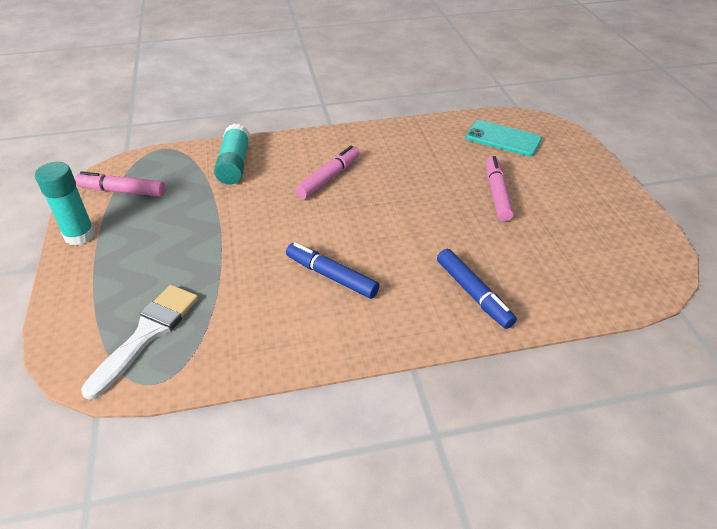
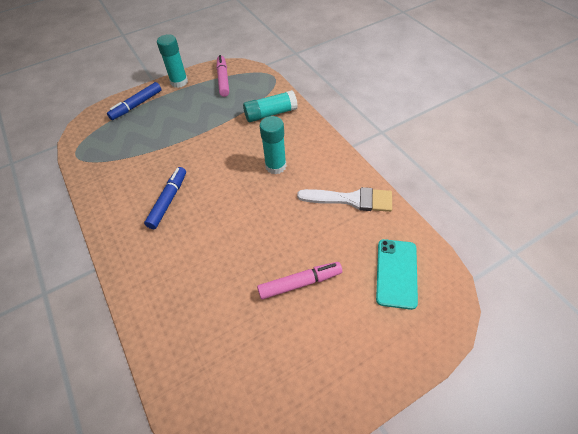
camera: 75 degrees right, 10 degrees up
(147, 334) = (108, 139): white brush -> white brush (351, 200)
(328, 178) = (275, 166): pink marker -> turquoise glue stick
(473, 293) = (166, 289): blue marker -> blue marker (136, 105)

